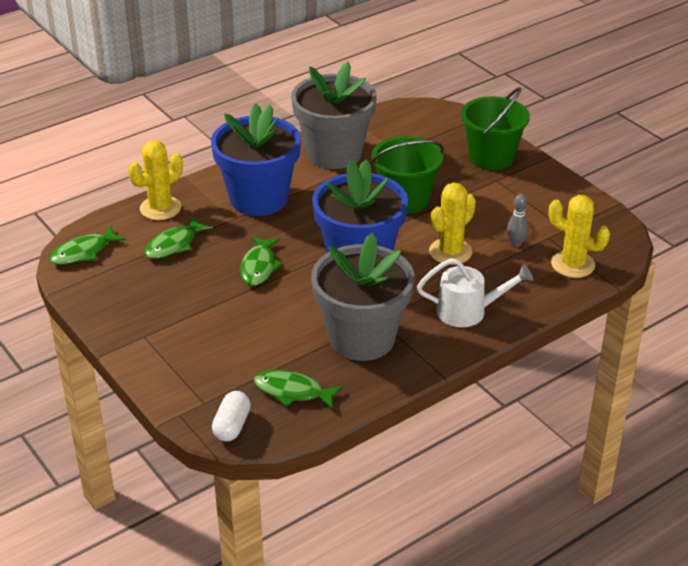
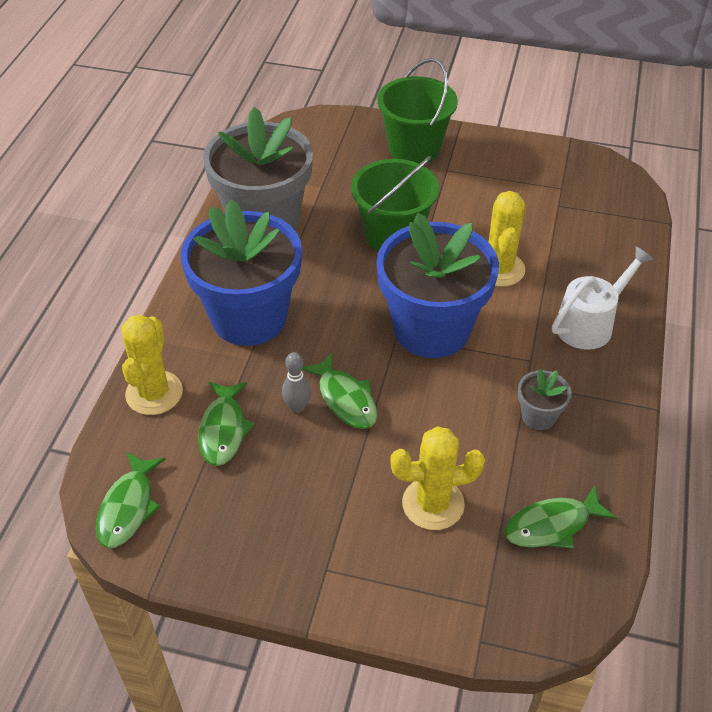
camera: 40 degrees left, 10 degrees up
(232, 426) = (546, 612): white capsule -> none
(362, 338) = (538, 416): grey flower pot -> grey flower pot, size x0.42
(516, 243) = (541, 227): grey bowling pin -> grey bowling pin (297, 407)
(572, 264) = (610, 221): yellow cactus -> yellow cactus (433, 504)

